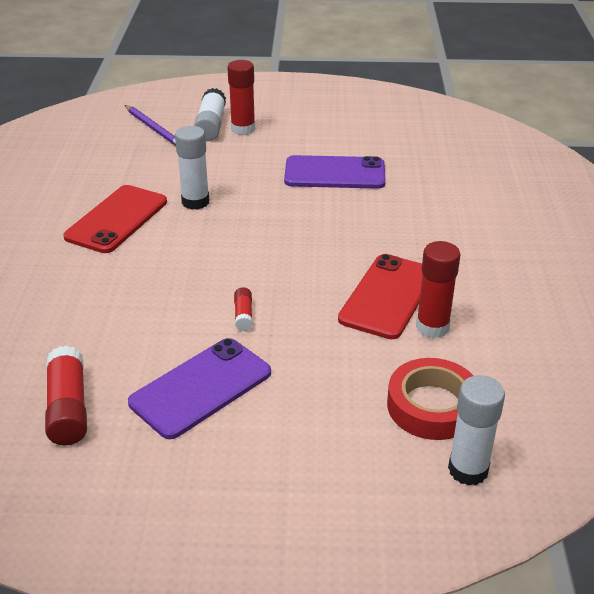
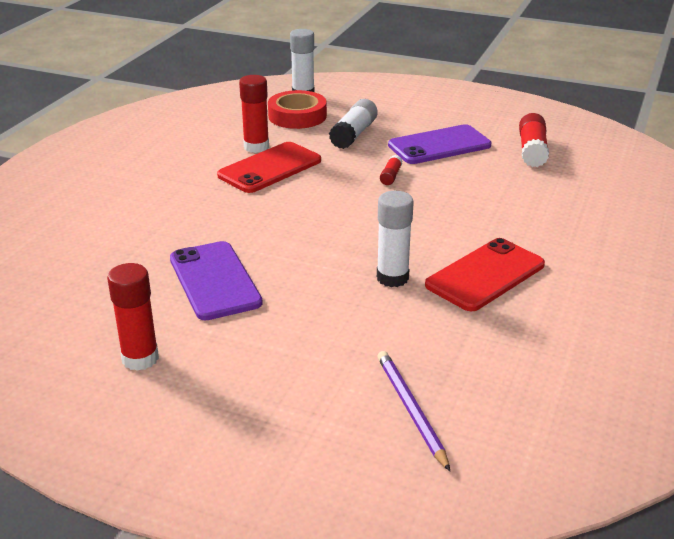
camera: 160 degrees left, 5 degrees down
(210, 125) = (322, 396): white glue stick -> white glue stick (354, 134)
(243, 129) = (278, 377): red glue stick -> red glue stick (140, 358)
(334, 173) = (214, 281): purple phone -> purple phone turned 45 degrees clockwise

